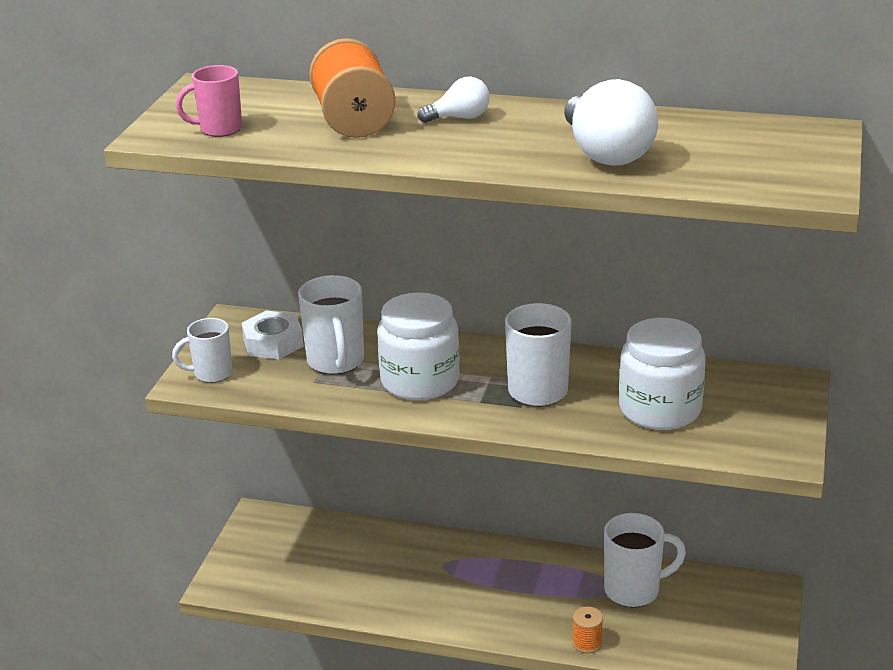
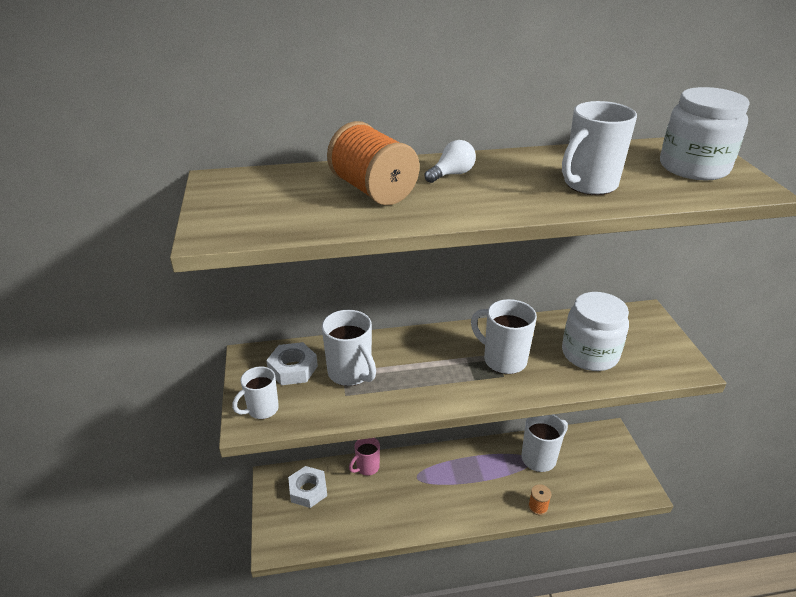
camera: 25 degrees left, 5 degrees up
(219, 129) = (265, 217): pink mug -> pink mug (367, 467)
(294, 540) = (308, 490): none -> white nut
(420, 381) = (421, 373): white jar -> white jar (693, 167)
(605, 153) = (588, 185): white light bulb -> white mug

